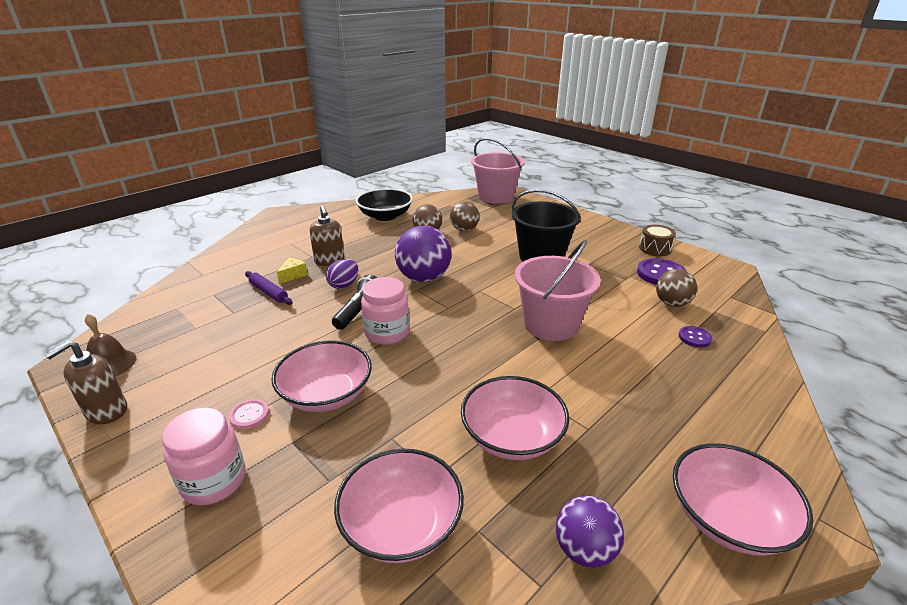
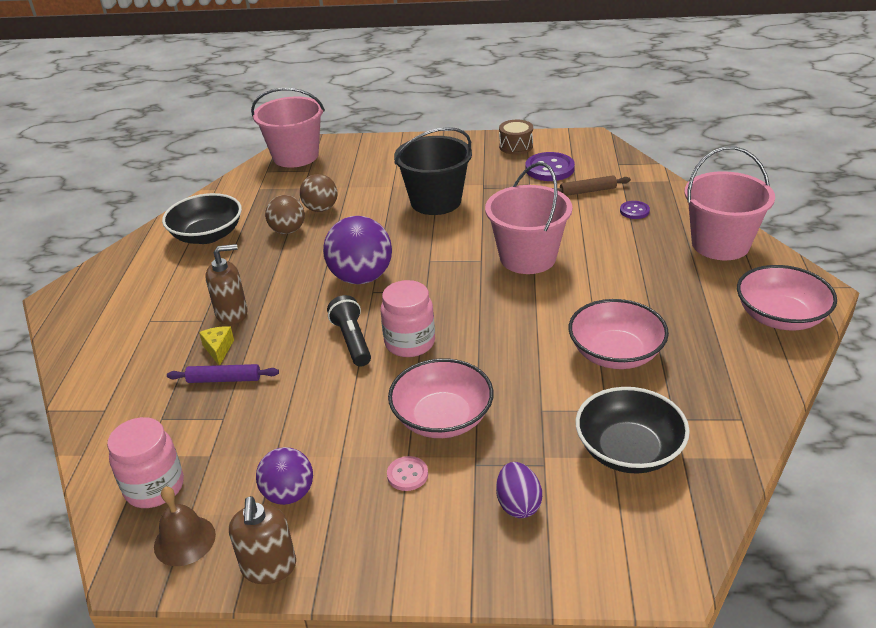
camera: 40 degrees left, 5 degrees up
(214, 481) = (464, 528): pink jar -> pink jar (154, 487)
(329, 261) = (232, 313): brown soap dispenser -> brown soap dispenser turned 45 degrees counterclockwise
(344, 285) = (293, 327): purple egg -> purple egg (518, 504)
(401, 524) = (628, 450): pink bowl -> black bowl
(584, 550) = (738, 385): purple ball -> purple ball (289, 494)
(672, 303) = (588, 191): brown ball -> brown rolling pin
(748, 409) = (720, 244): none -> pink bucket

